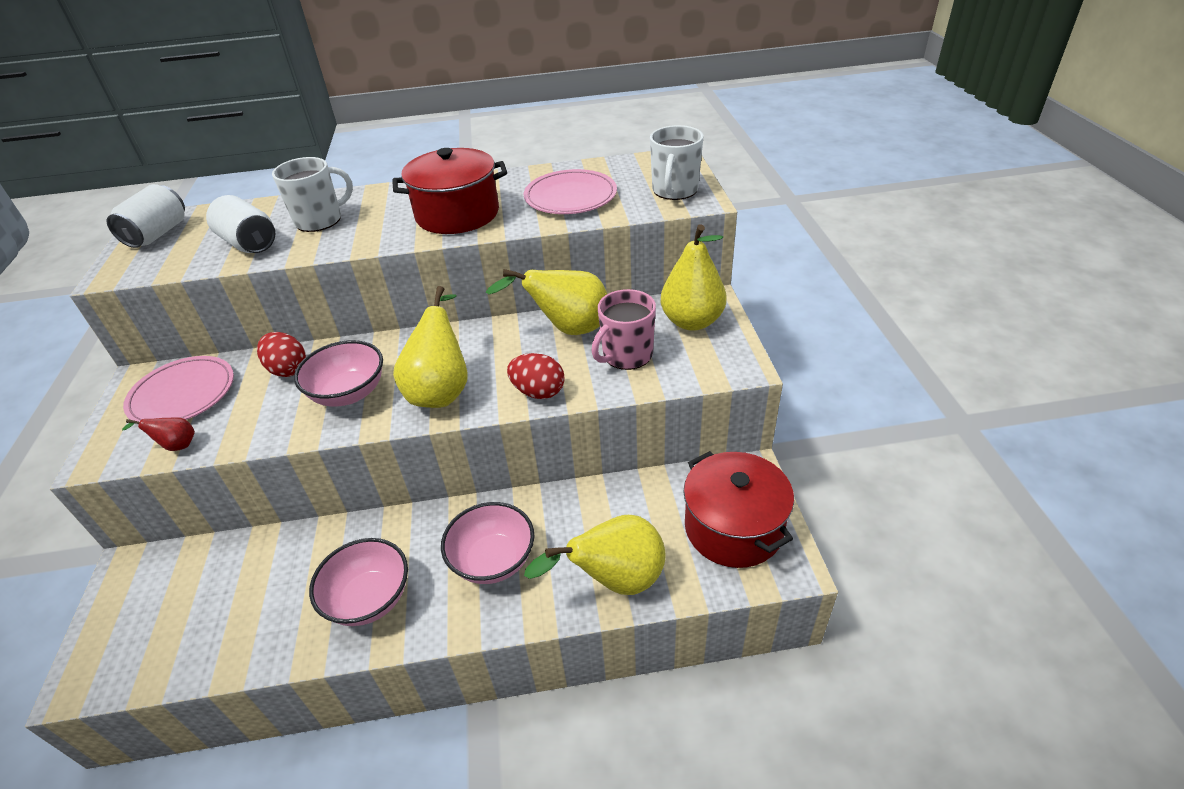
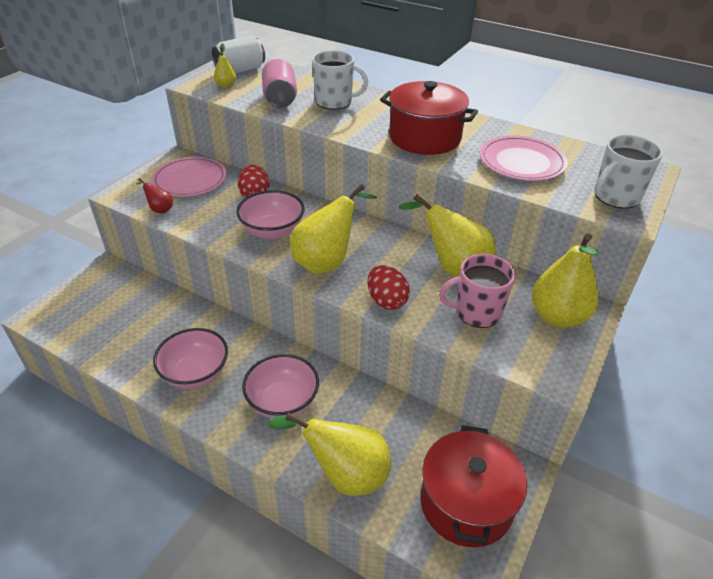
camera: 35 degrees right, 0 degrees up
(158, 258) = (226, 85): none -> yellow pear
(249, 243) = (280, 99): white can -> pink can

